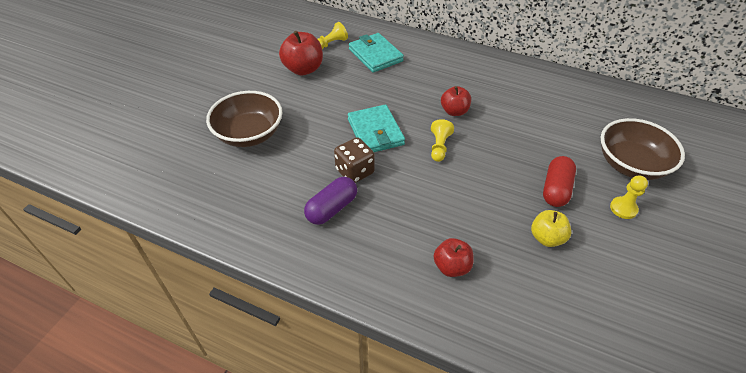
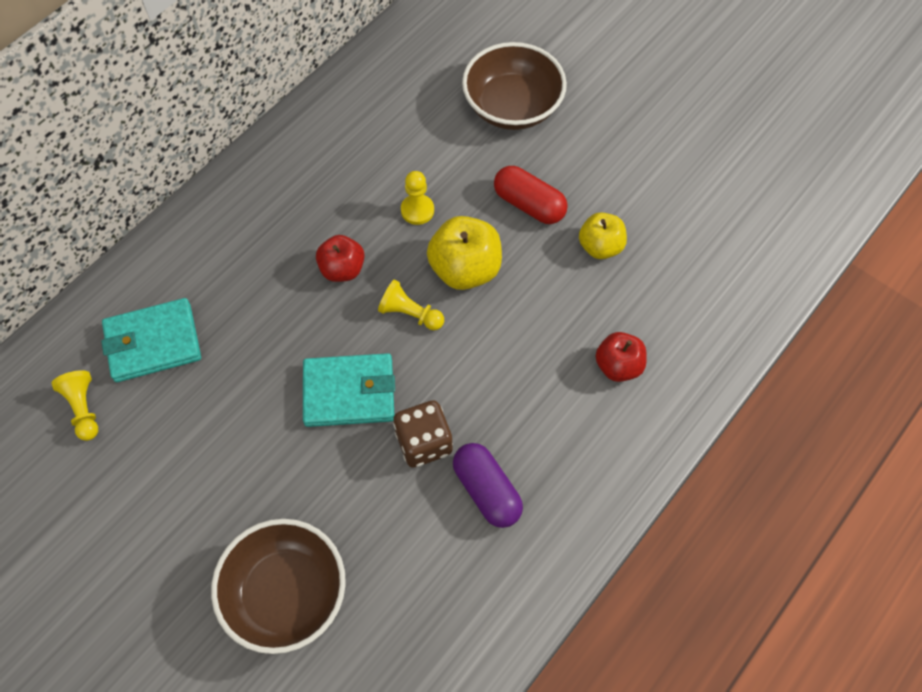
camera: 75 degrees left, 15 degrees up
(303, 69) = (141, 473): red apple -> none
(485, 166) = (465, 269): none -> yellow apple
(623, 208) = (577, 149): yellow pawn -> yellow pawn (417, 210)

